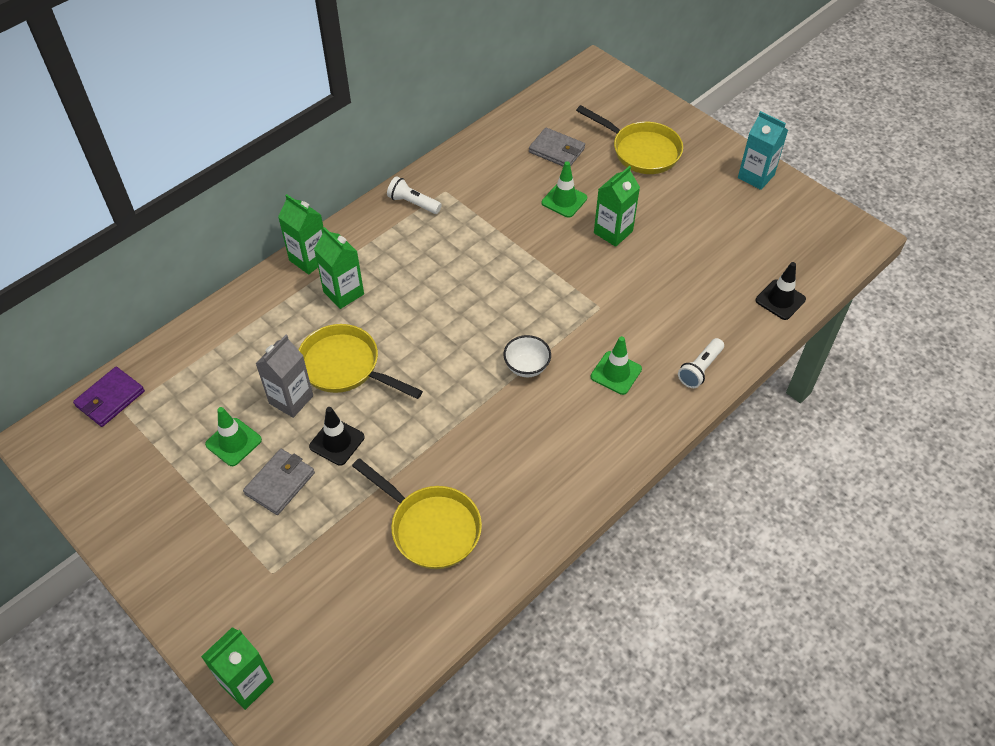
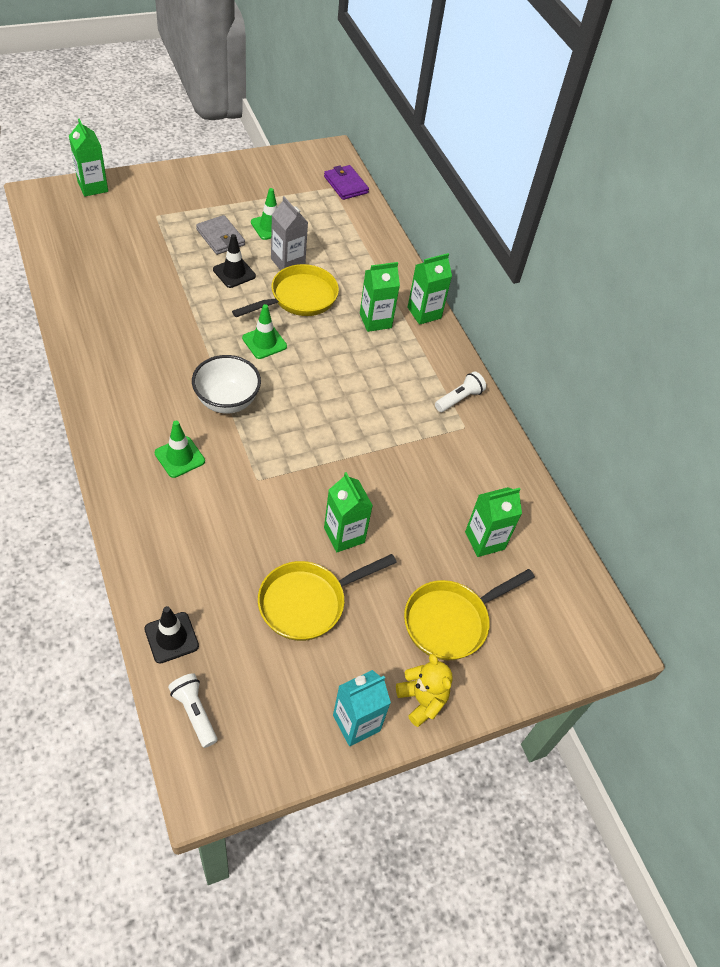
camera: 105 degrees right, 0 degrees up
(430, 527) = (128, 294): yellow pan -> yellow pan (308, 602)
(526, 367) = (227, 401): white bowl -> white bowl, size x1.54
(556, 150) = (484, 540): grey wallet -> green carton
(564, 200) = (408, 514): green traffic cone -> green traffic cone (264, 342)
(700, 369) = (140, 521): white flashlight -> white flashlight (194, 712)
(713, 149) = (422, 700): none -> yellow teddy bear

